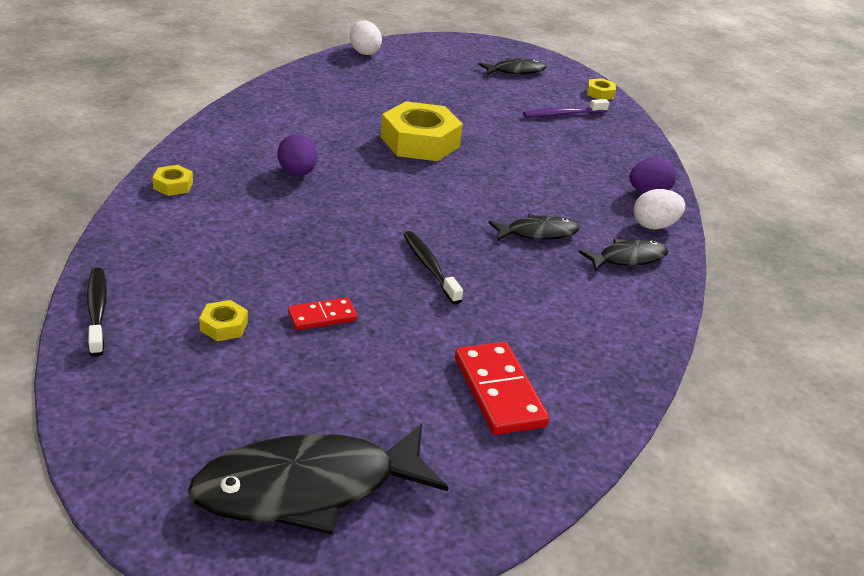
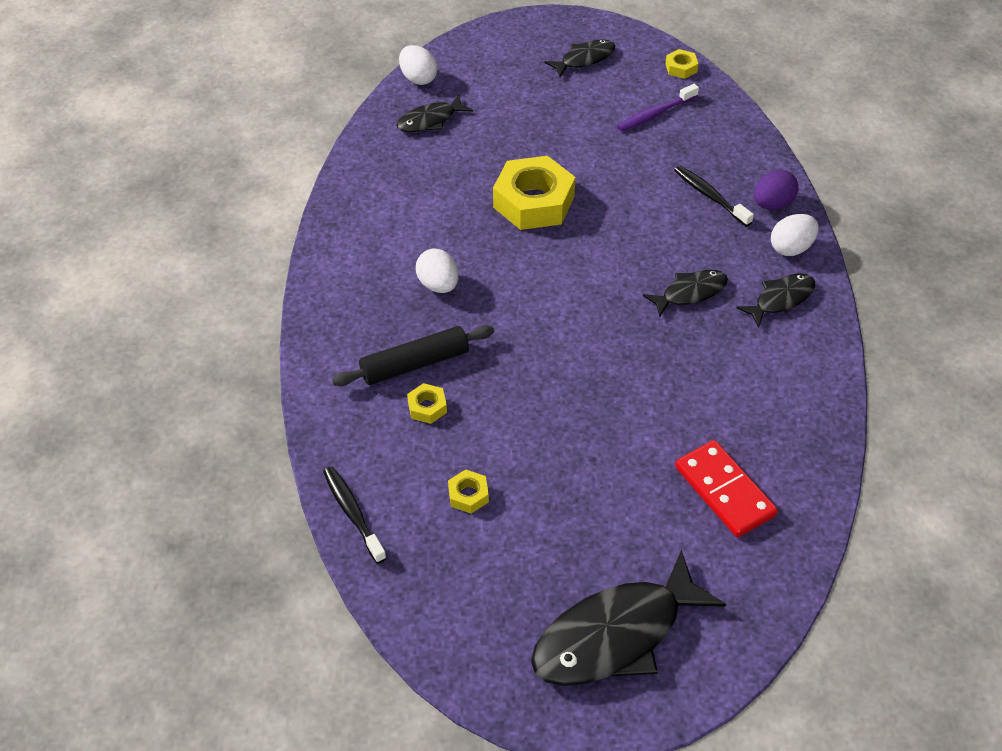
camera: 10 degrees left, 15 degrees up
(173, 185) = (332, 340): yellow nut -> yellow nut (427, 407)
(238, 219) = (415, 364): none -> black rolling pin
(297, 173) = (438, 285): purple egg -> white egg
(322, 316) = (545, 457): red domino -> none
(358, 76) = (430, 120): none -> black fish
(429, 267) = (611, 368): black toothbrush -> black toothbrush (710, 196)

